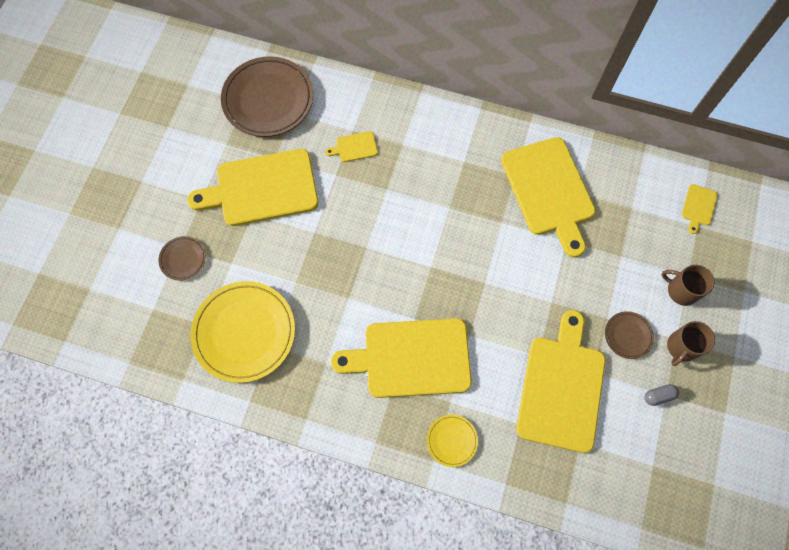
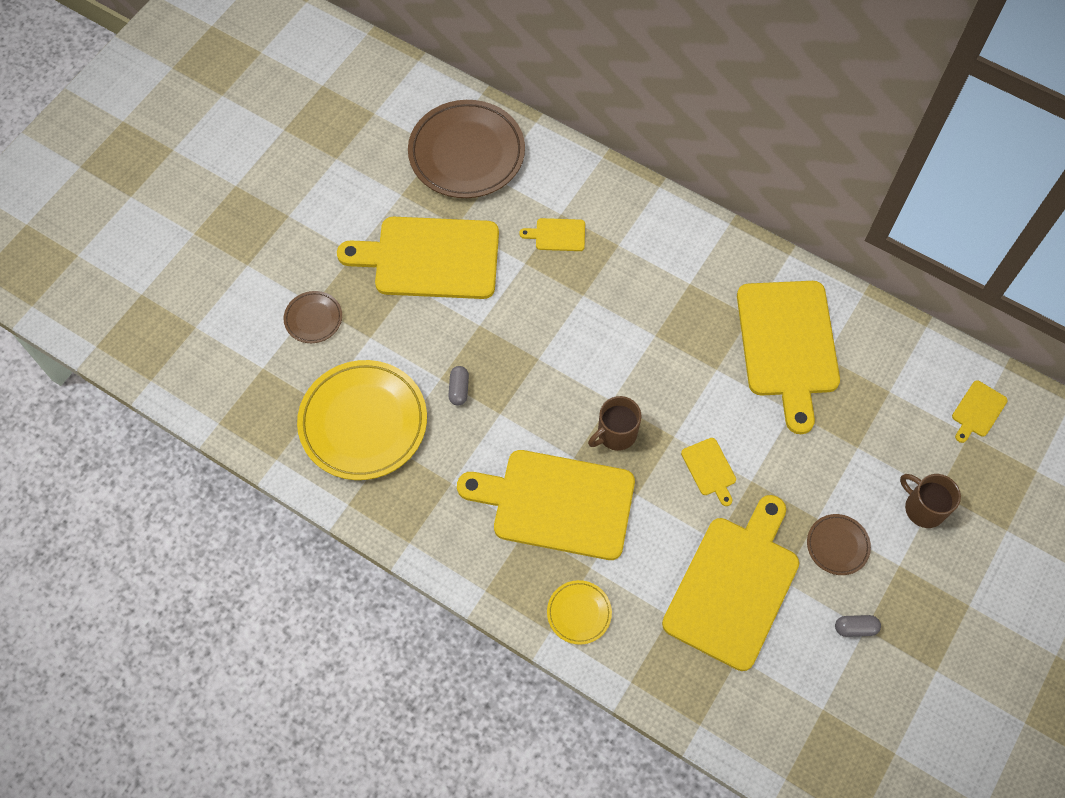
camera: 15 degrees right, 5 degrees down
(312, 287) = (459, 389): none -> grey capsule
(518, 301) = (709, 469): none -> yellow cutting board
(681, 347) = (902, 577): brown mug -> brown mug (615, 434)

